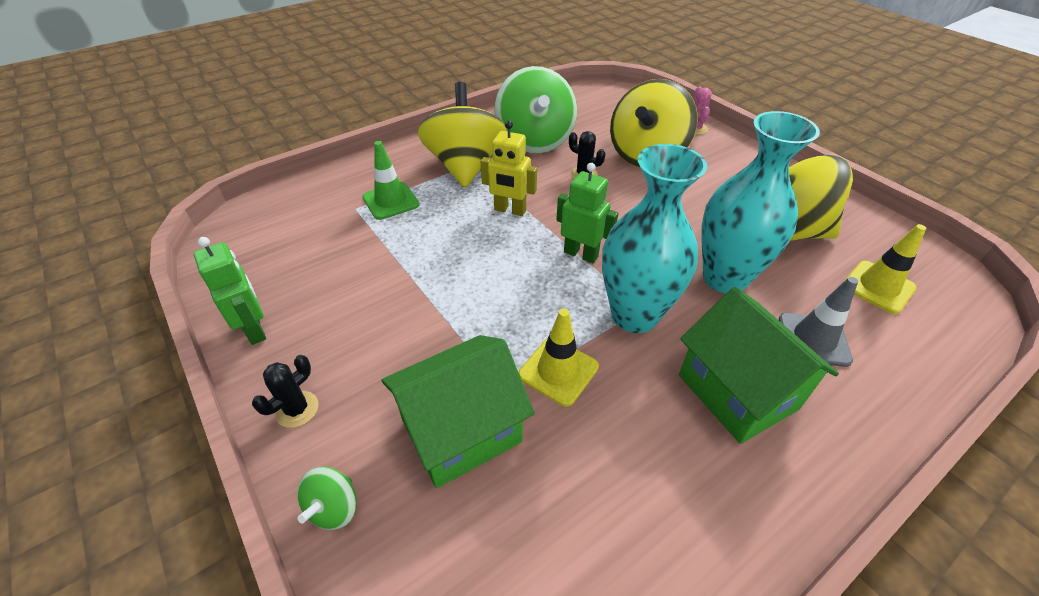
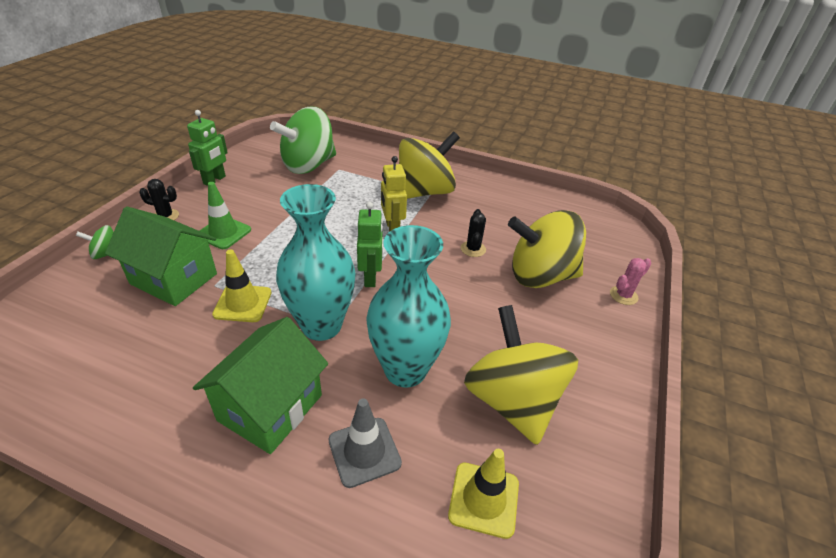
camera: 55 degrees right, 5 degrees down
(391, 201) = (357, 178): green traffic cone -> green traffic cone (223, 233)
(535, 141) = (491, 211): green spinning top -> green spinning top (308, 165)

